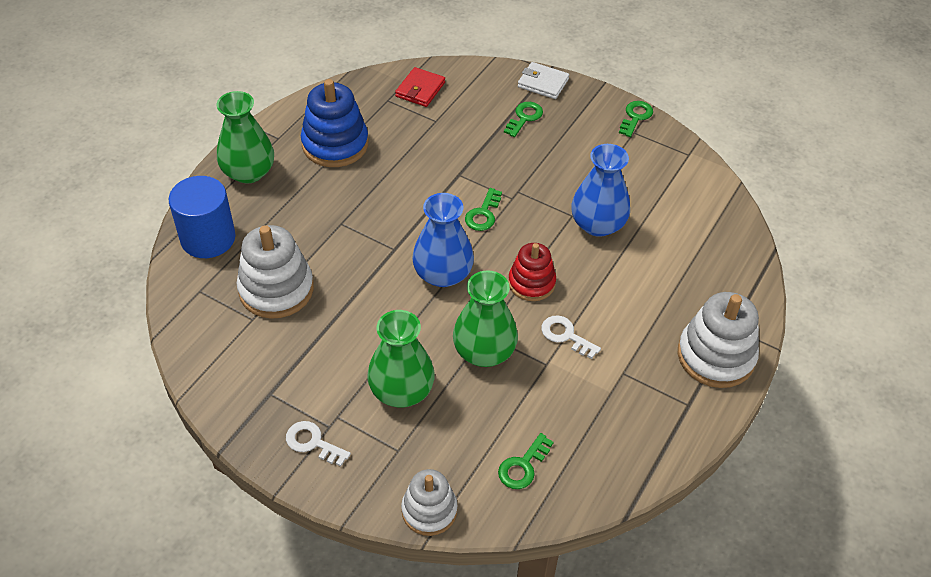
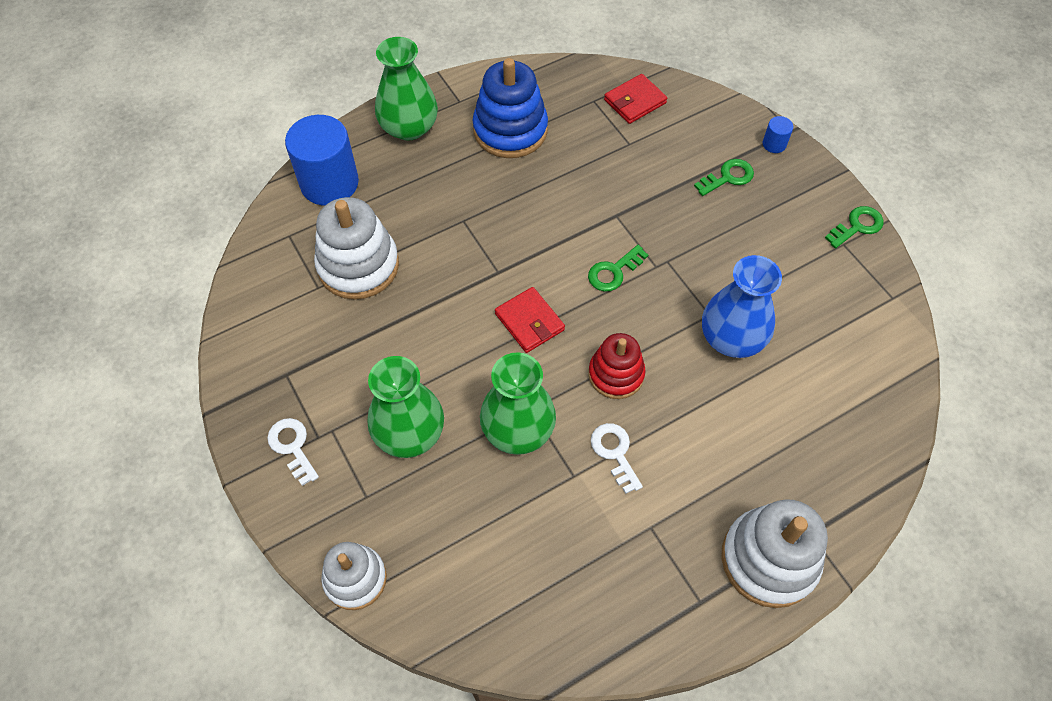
camera: 30 degrees right, 10 degrees up
(443, 274) = (529, 322): blue vase -> red wallet
(523, 466) = (477, 580): green key -> none
(543, 83) = (774, 144): white wallet -> blue cylinder

